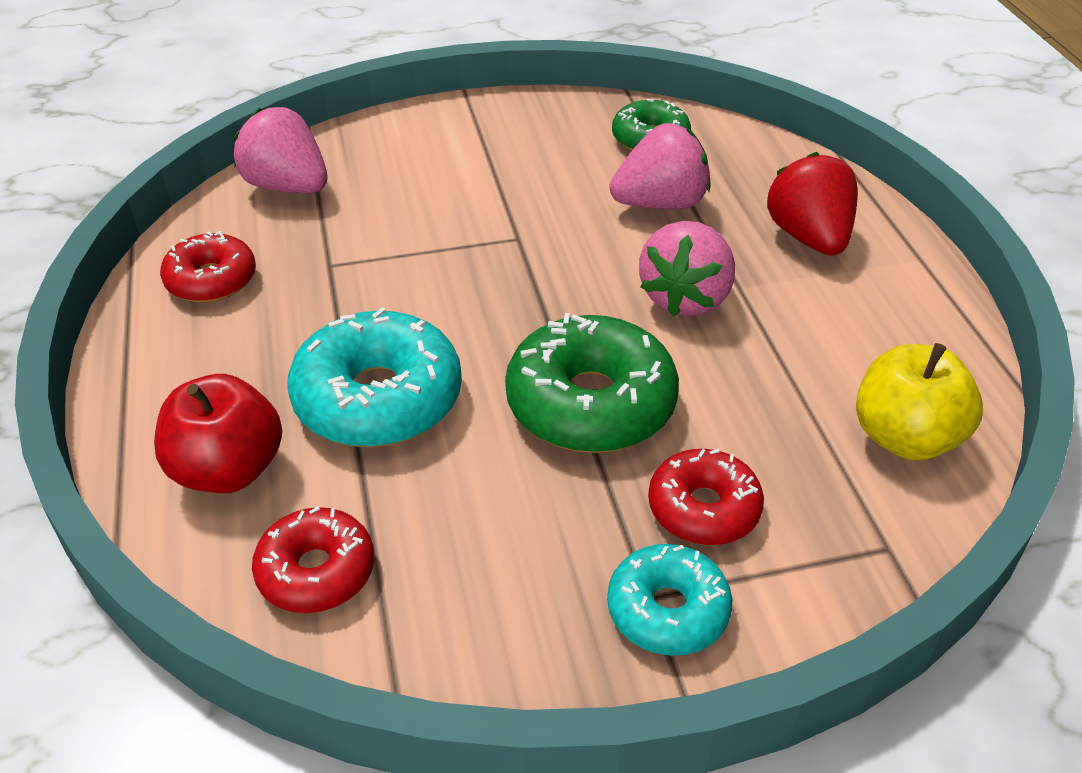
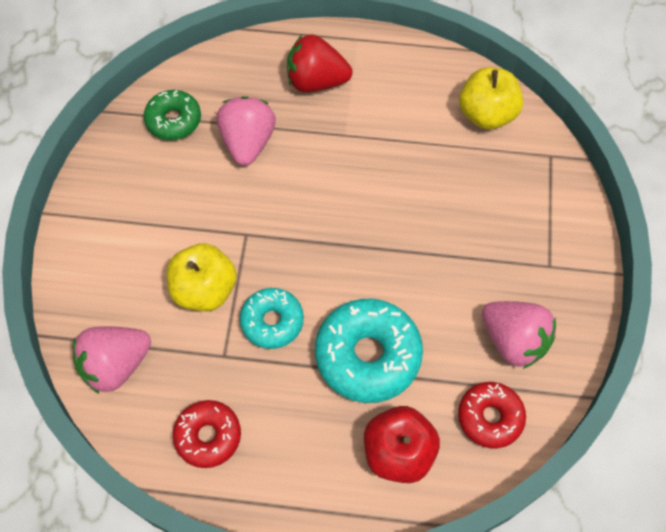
camera: 70 degrees left, 20 degrees up
(417, 225) = (205, 290): none -> yellow apple
(590, 403) = (412, 245): green donut -> none
(667, 610) = (560, 261): turquoise donut -> turquoise donut (272, 322)
(686, 298) = (343, 165): pink strawberry -> pink strawberry (513, 341)
(703, 508) = (504, 221): red donut -> none

